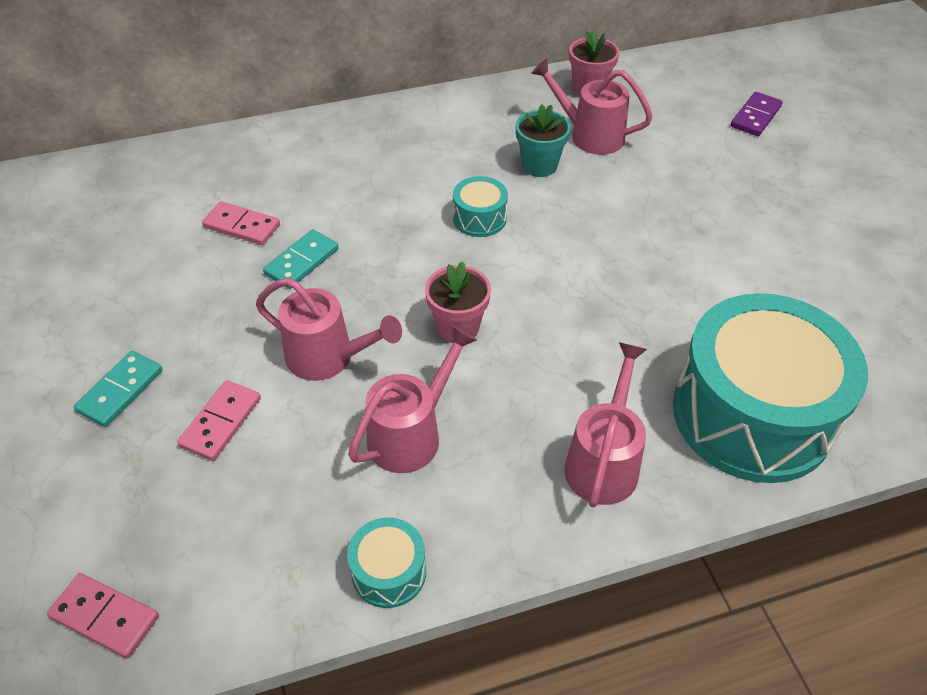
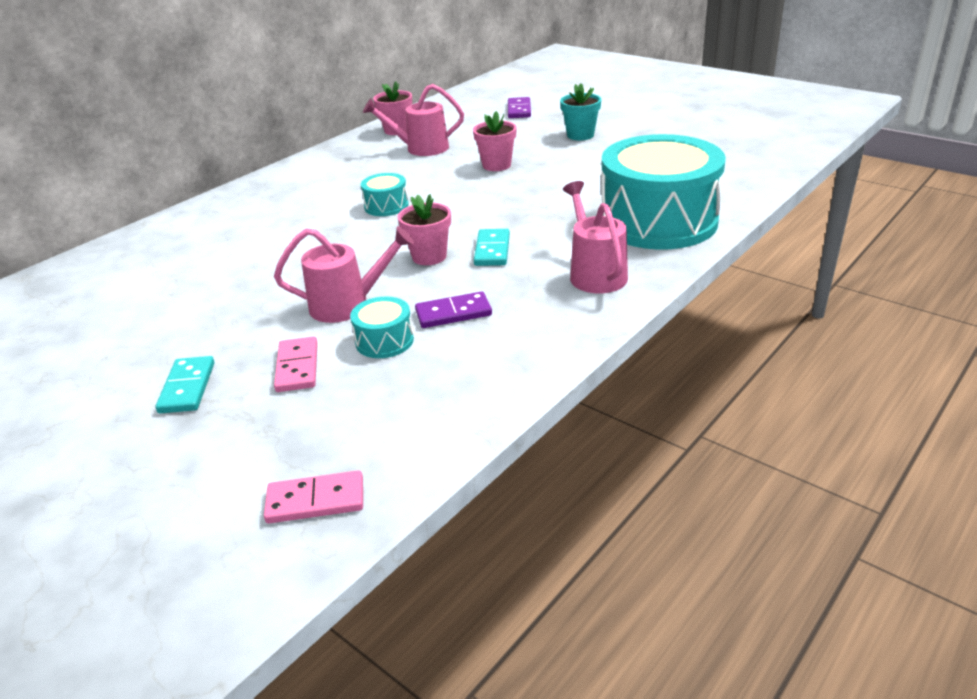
camera: 30 degrees left, 15 degrees down
(242, 226) = (198, 271): pink domino -> none
(302, 261) = (271, 270): turquoise domino -> turquoise domino (492, 250)
(389, 572) = (512, 378): turquoise drum -> turquoise drum (384, 341)
(412, 433) = (453, 313): pink watering can -> purple domino
(539, 165) = (401, 171): turquoise flower pot -> turquoise flower pot (580, 135)
(648, 208) = (496, 165): none -> pink flower pot

